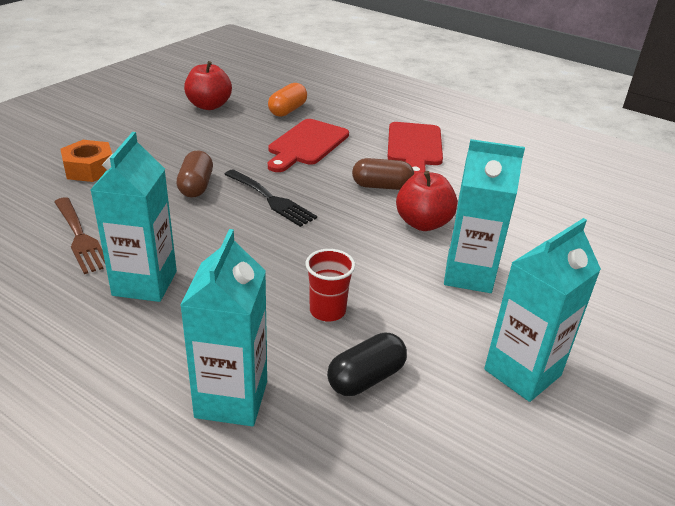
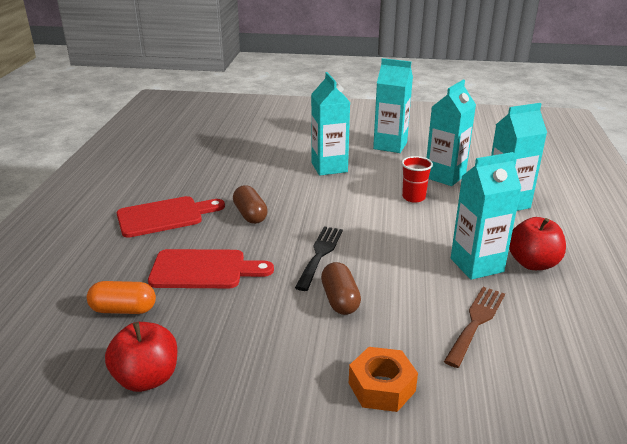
camera: 115 degrees left, 5 degrees down
(196, 186) = (340, 300): brown capsule -> brown capsule turned 75 degrees counterclockwise
(366, 378) = (445, 176): black capsule -> turquoise carton
(423, 223) = (287, 190): red apple -> red apple (532, 263)

